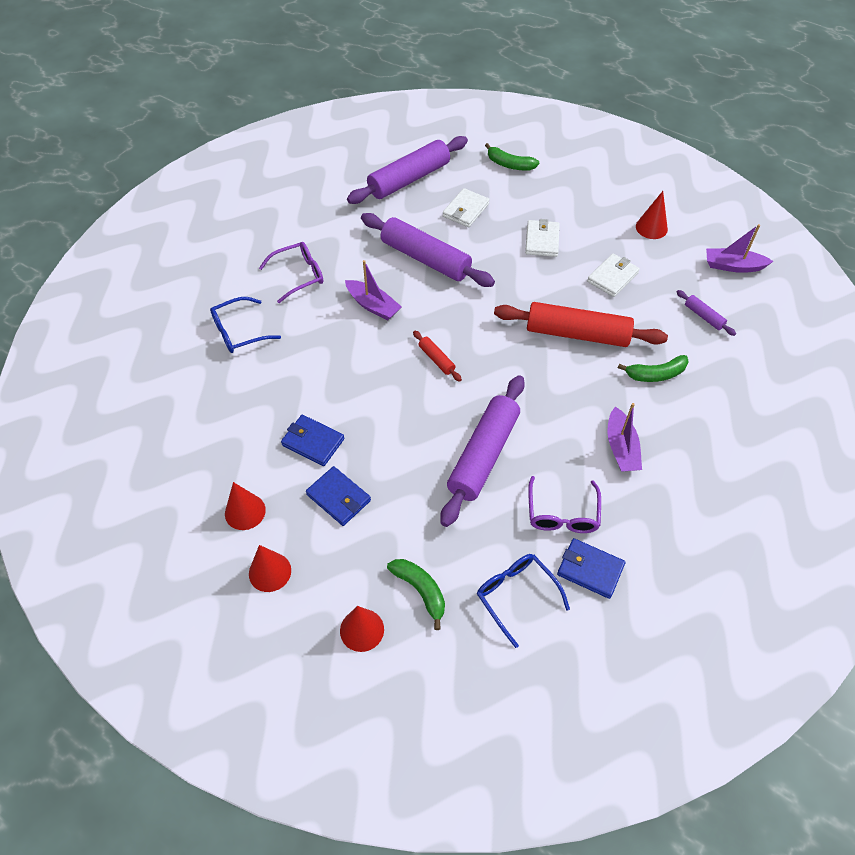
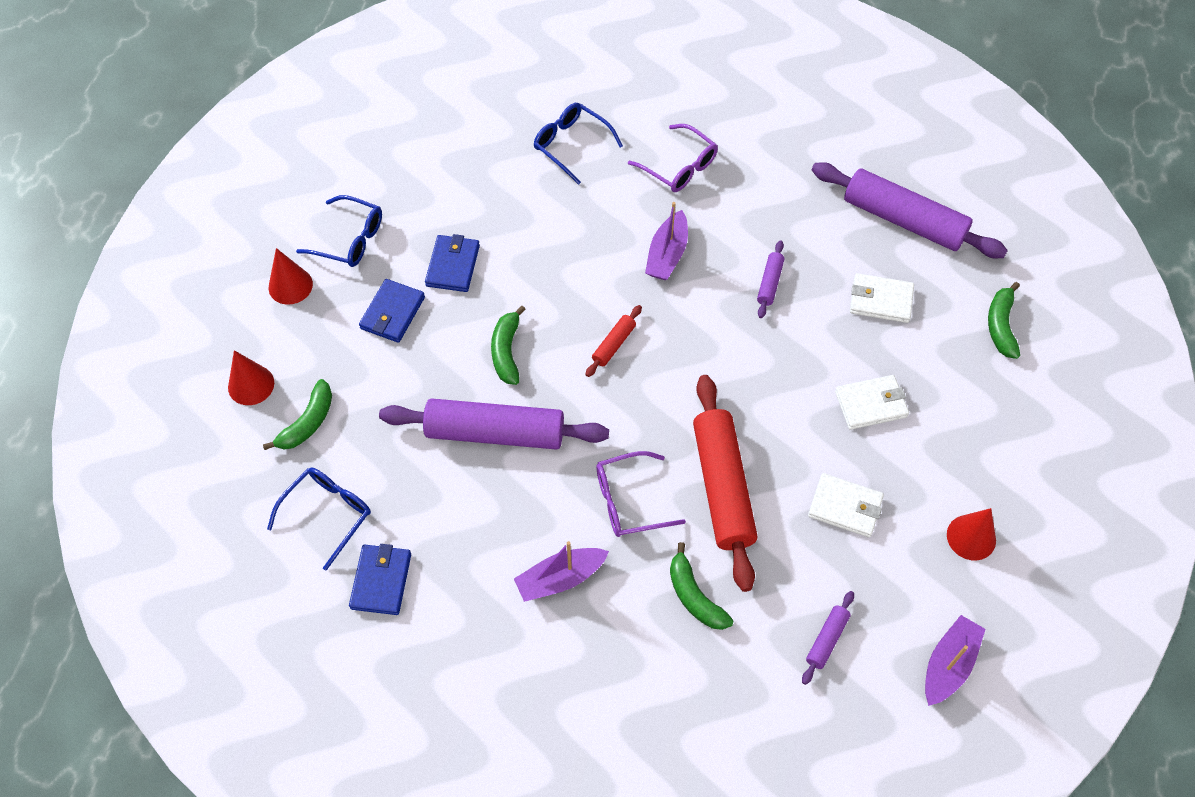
camera: 70 degrees right, 5 degrees up
(245, 511) = (350, 239): red cone -> blue glasses
(413, 427) = (506, 351): none -> green banana
(425, 259) = (769, 283): purple rolling pin -> purple rolling pin, size x0.44
(562, 514) = (444, 535): purple glasses -> purple glasses (629, 501)
(733, 266) = (948, 664): purple boat -> purple boat turned 45 degrees clockwise

